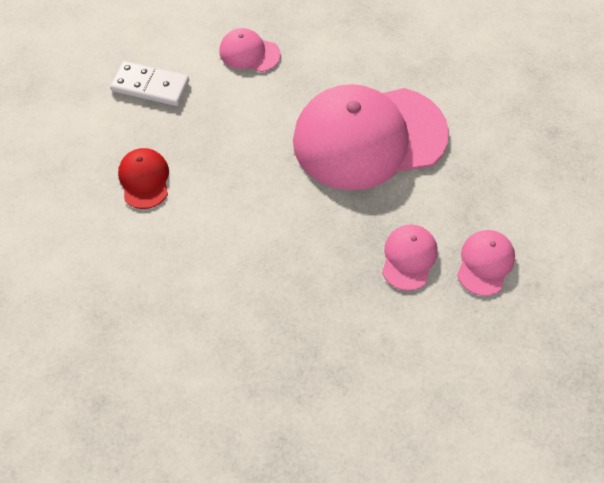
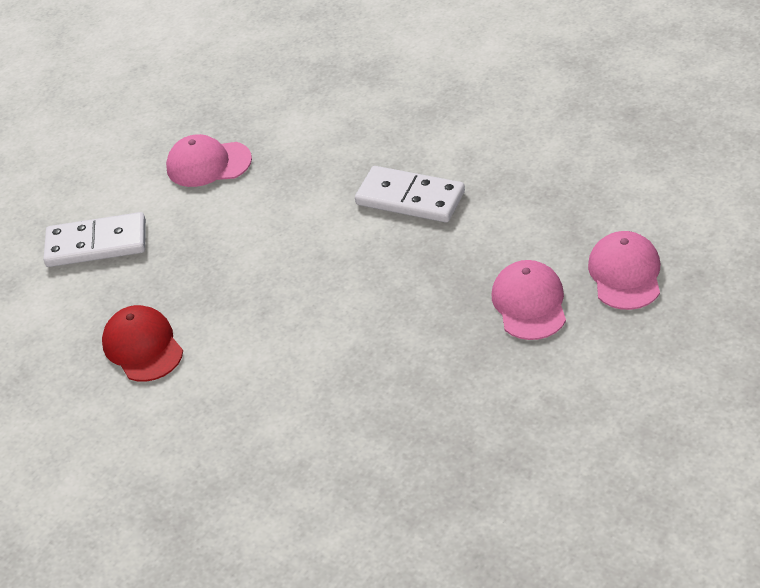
camera: 15 degrees left, 15 degrees down
(369, 138) = (410, 198): pink cap -> white domino

